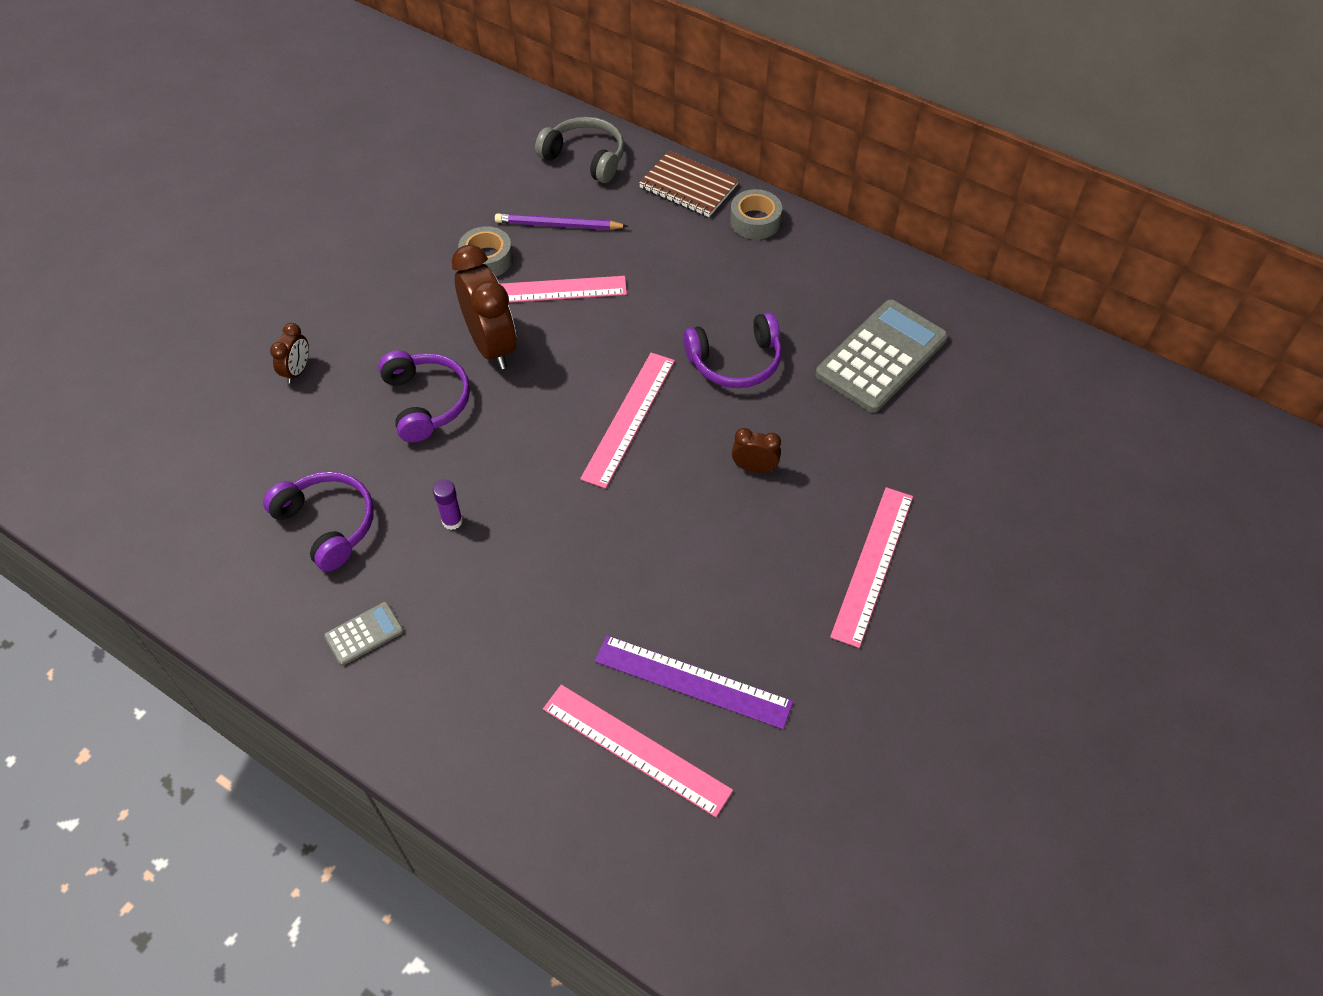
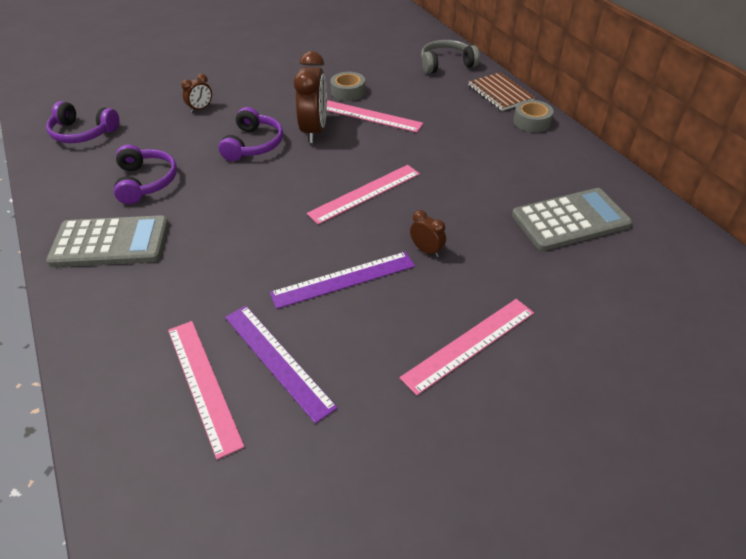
camera: 30 degrees right, 10 degrees down
(364, 634) = (110, 242): grey calculator -> grey calculator, size x2.16
(452, 521) = (213, 206): purple glue stick -> none
(558, 225) = (403, 89): purple pencil -> none
(585, 158) = (446, 64): grey headphones -> grey headphones turned 75 degrees counterclockwise
(690, 549) = (343, 279): none -> purple ruler
(735, 362) = (460, 188): purple headphones -> purple headphones (83, 133)

